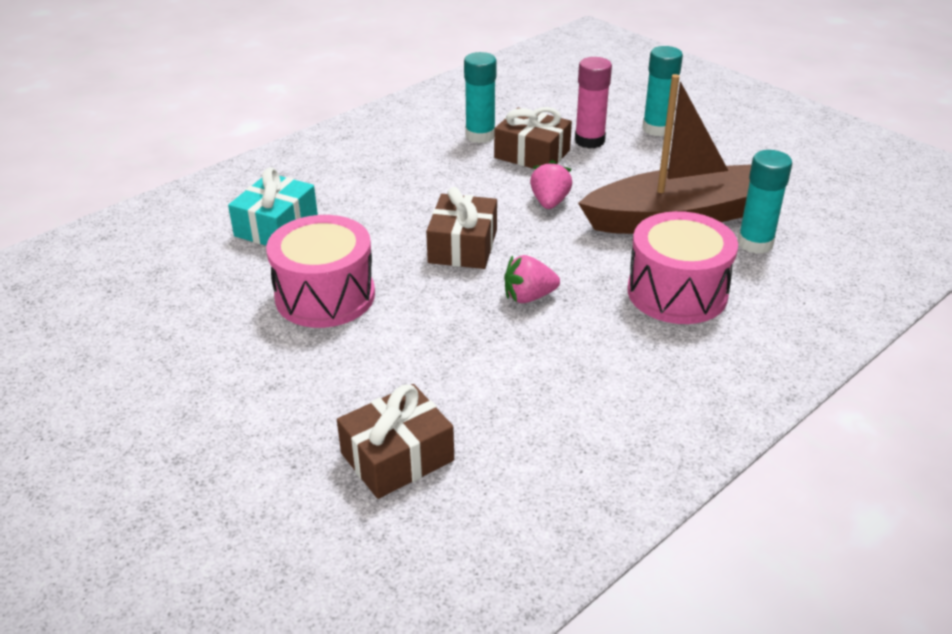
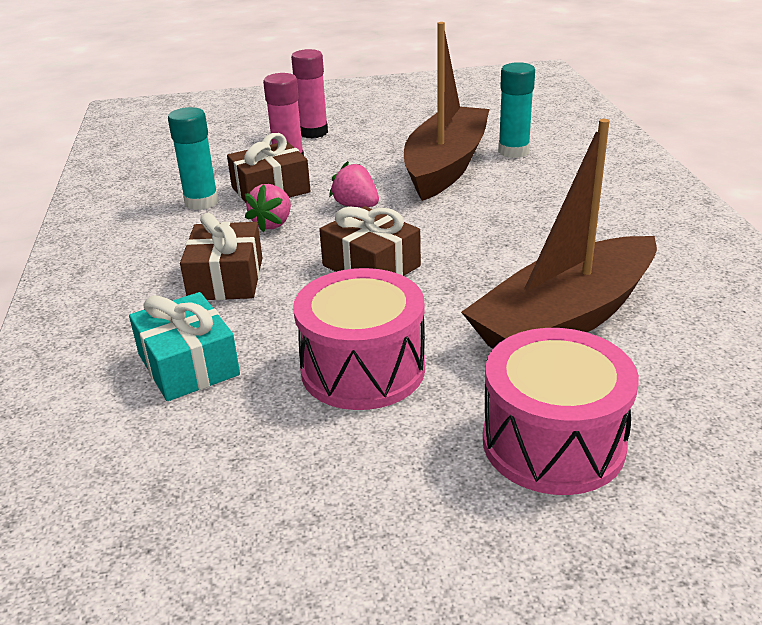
camera: 55 degrees left, 5 degrees down
(397, 457) = (670, 401): brown gift -> brown gift (226, 279)
(470, 368) = (565, 319): none -> brown boat
(529, 297) = (486, 259): pink strawberry -> pink strawberry (273, 224)
(657, 129) = (313, 132): turquoise glue stick -> pink glue stick
(677, 292) = (545, 197): pink drum -> pink drum (553, 443)

